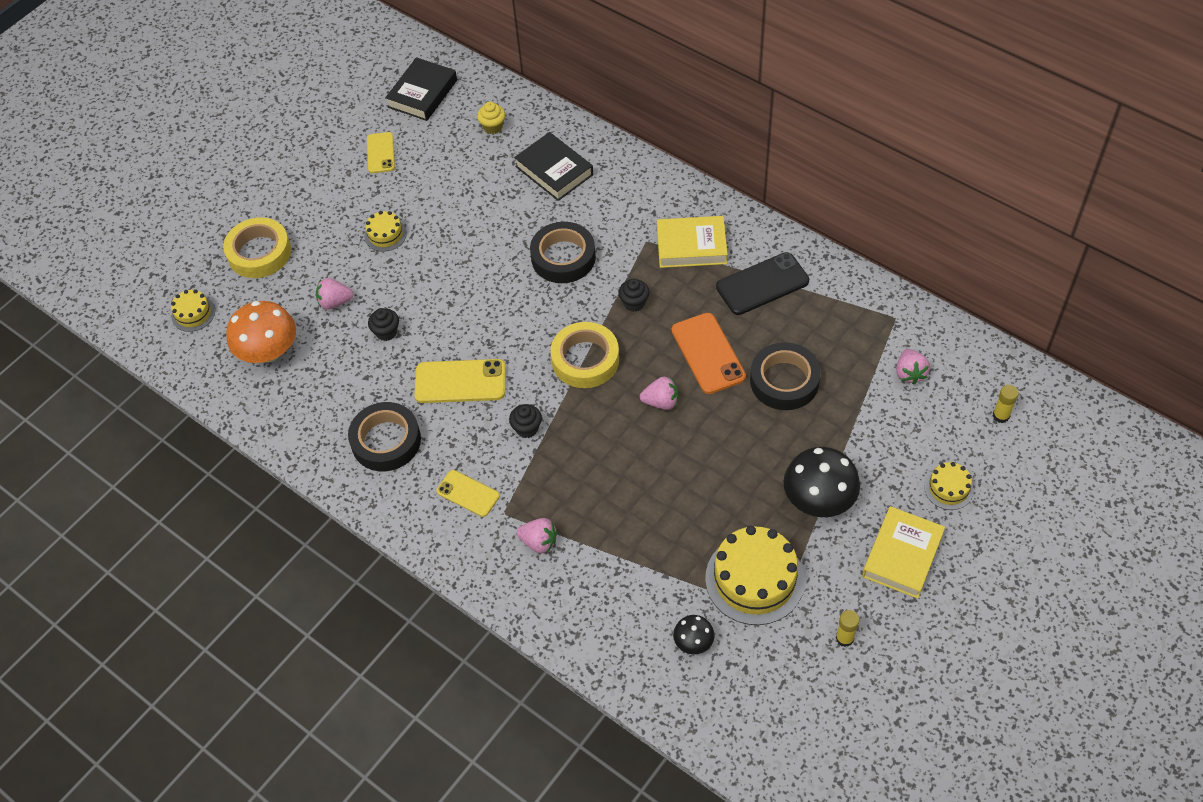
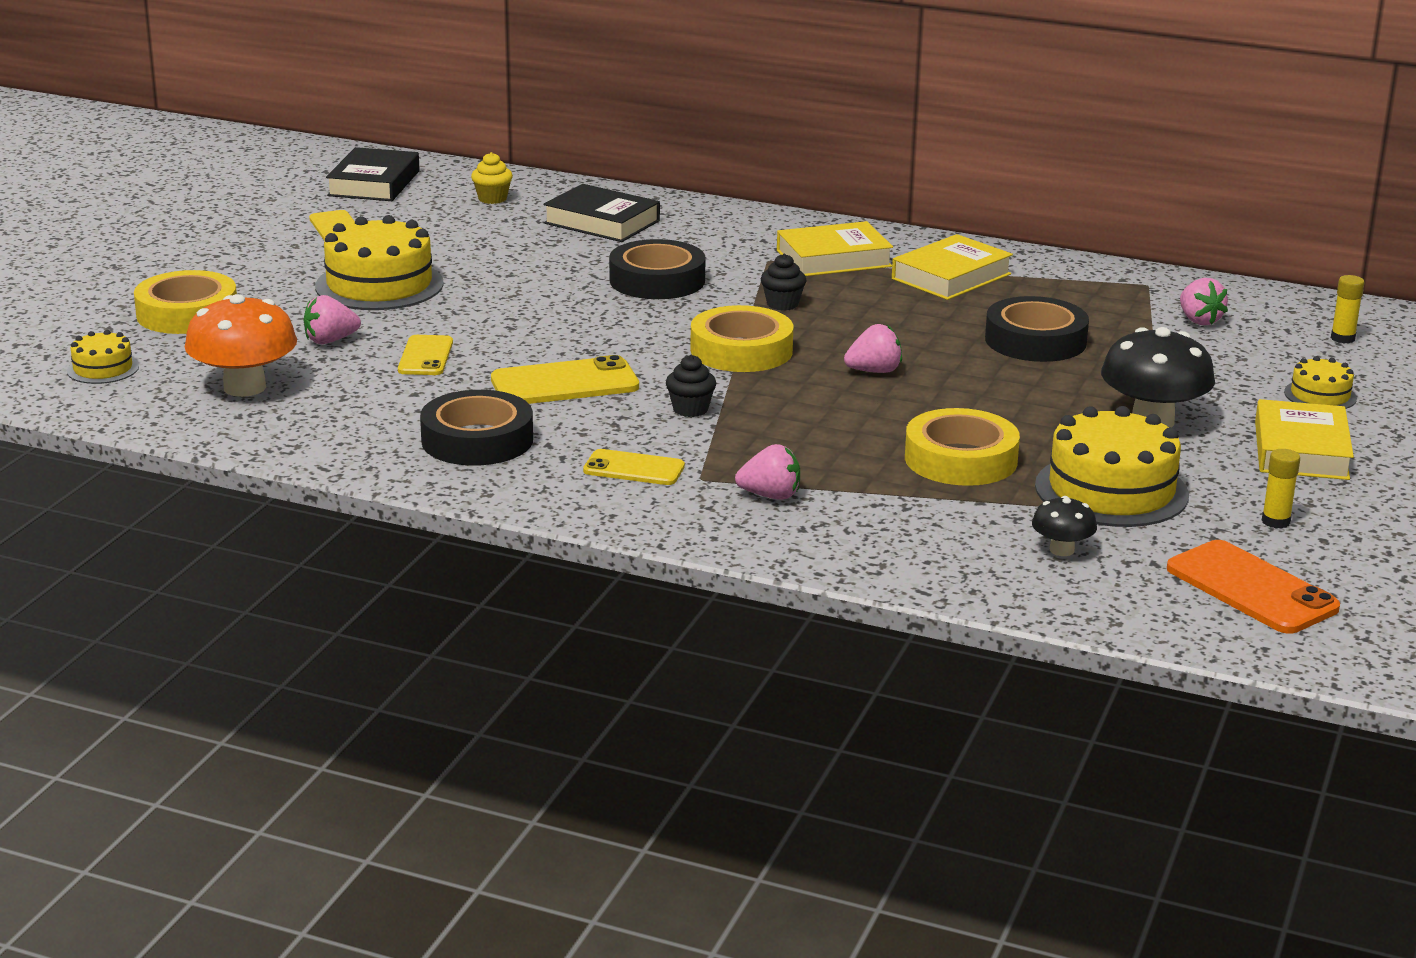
camera: 20 degrees left, 30 degrees down
(385, 234) = (379, 285): yellow cake -> yellow cake, size x1.97
(386, 332) = (425, 356): black cupcake -> yellow phone
(673, 522) = (960, 459): none -> yellow tape
(708, 353) = (914, 331): orange phone -> orange phone (1251, 588)
(762, 284) = (951, 276): black phone -> yellow book

